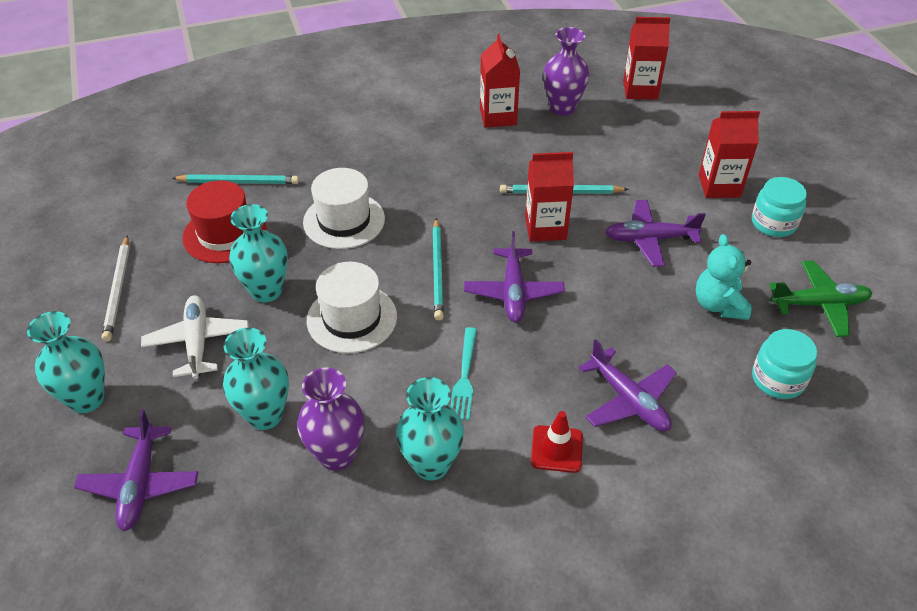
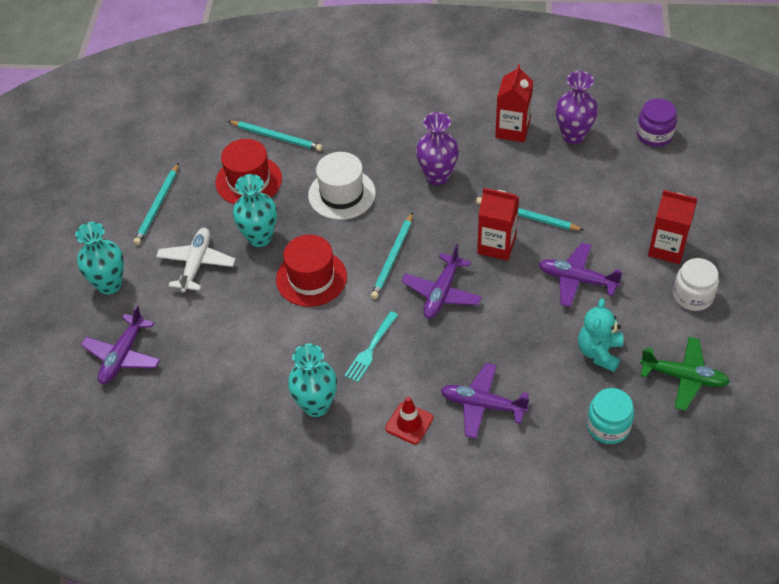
camera: 25 degrees right, 5 degrees up
(118, 290) = (157, 206): white pencil -> turquoise pencil
(265, 415) = (220, 333): turquoise vase -> none
(337, 455) = (256, 377): purple vase -> purple vase (437, 176)
(352, 318) = (311, 278): white hat -> red hat
(629, 400) = (482, 405): purple plane -> purple plane turned 120 degrees clockwise
(640, 90) = (654, 135): red carton -> purple jar
(773, 223) = (693, 296): turquoise jar -> white jar

